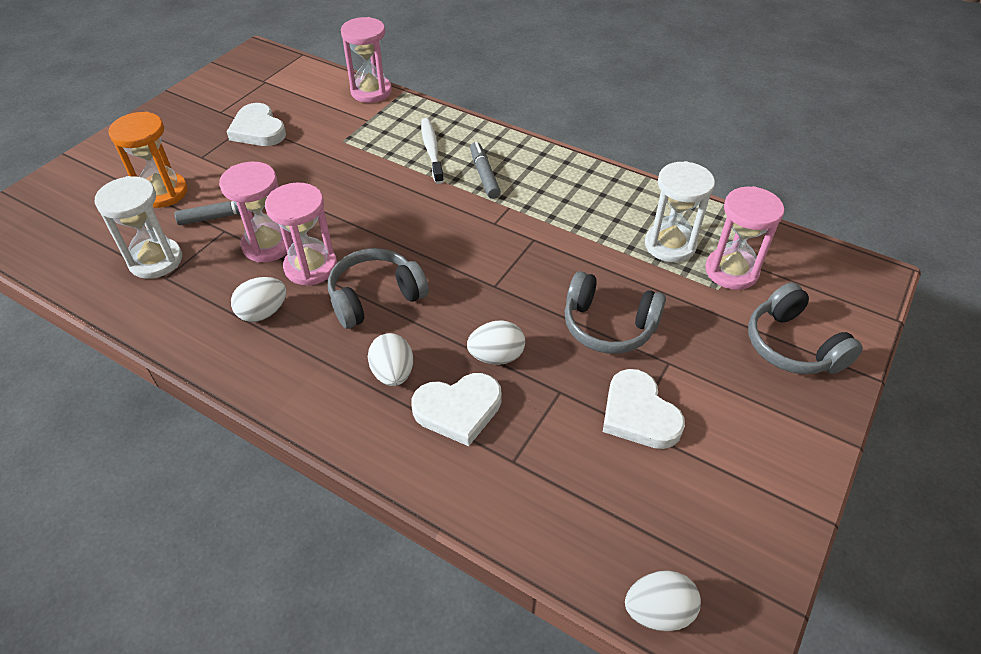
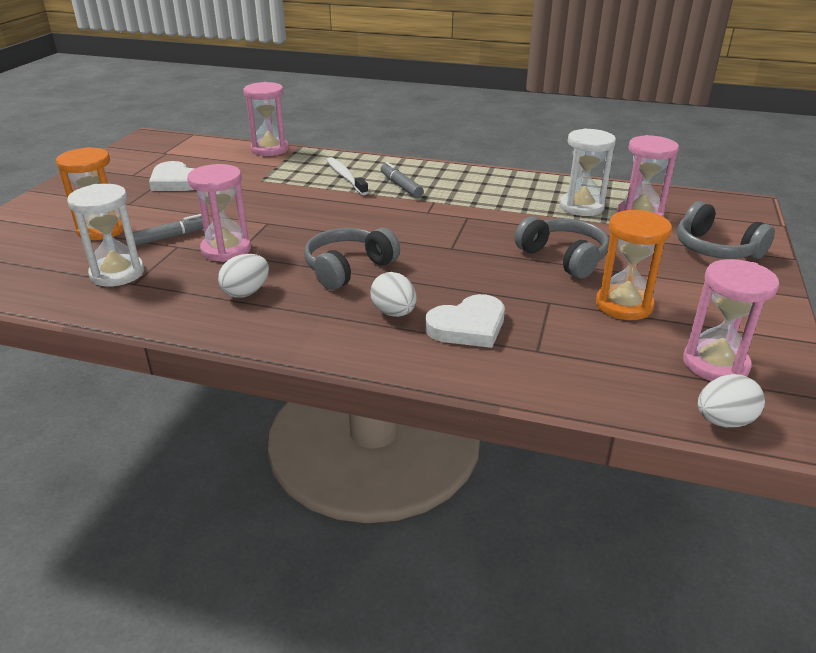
camera: 15 degrees left, 15 degrees down
(311, 267) = (276, 258): pink hourglass -> pink hourglass (715, 364)
(496, 356) = (480, 289): white egg -> none
(608, 325) = (563, 258): grey headphones -> grey headphones turned 135 degrees counterclockwise
(639, 414) = (624, 305): white heart -> orange hourglass

